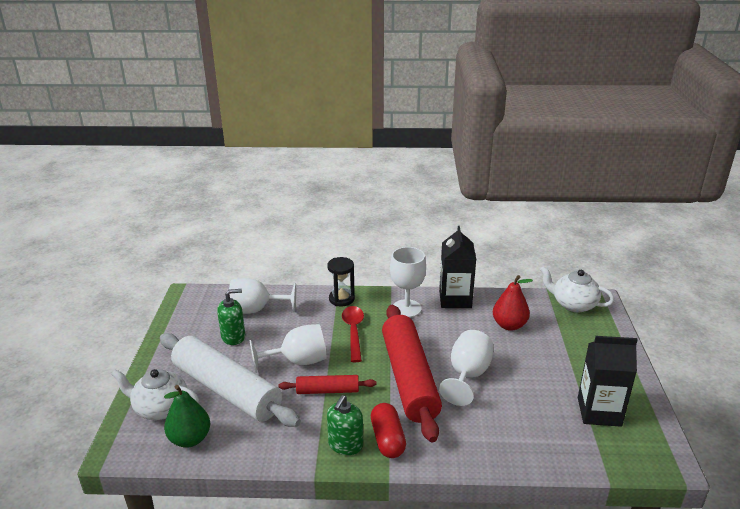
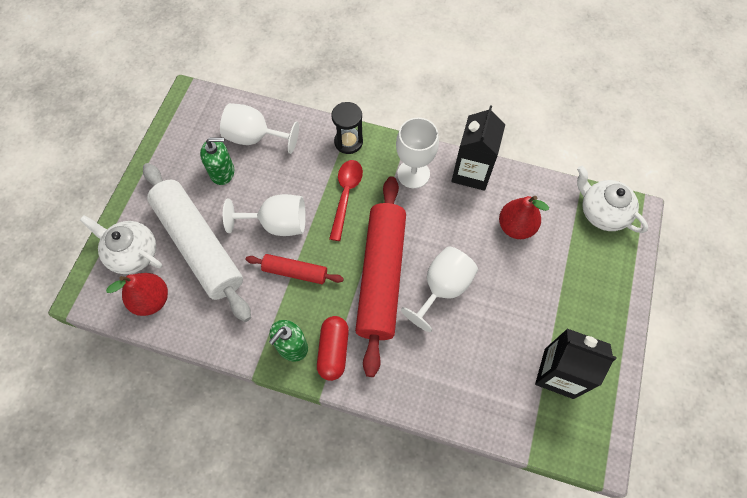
camera: 15 degrees right, 35 degrees up
(190, 439) = (151, 300): green pear -> red pear

